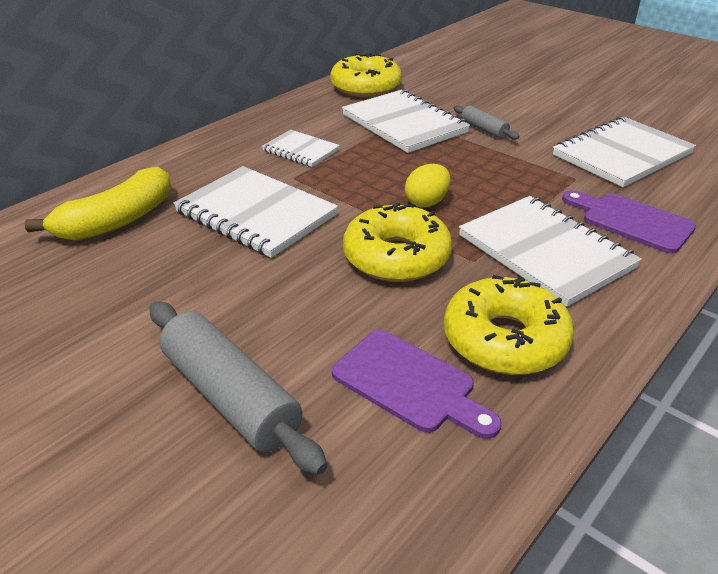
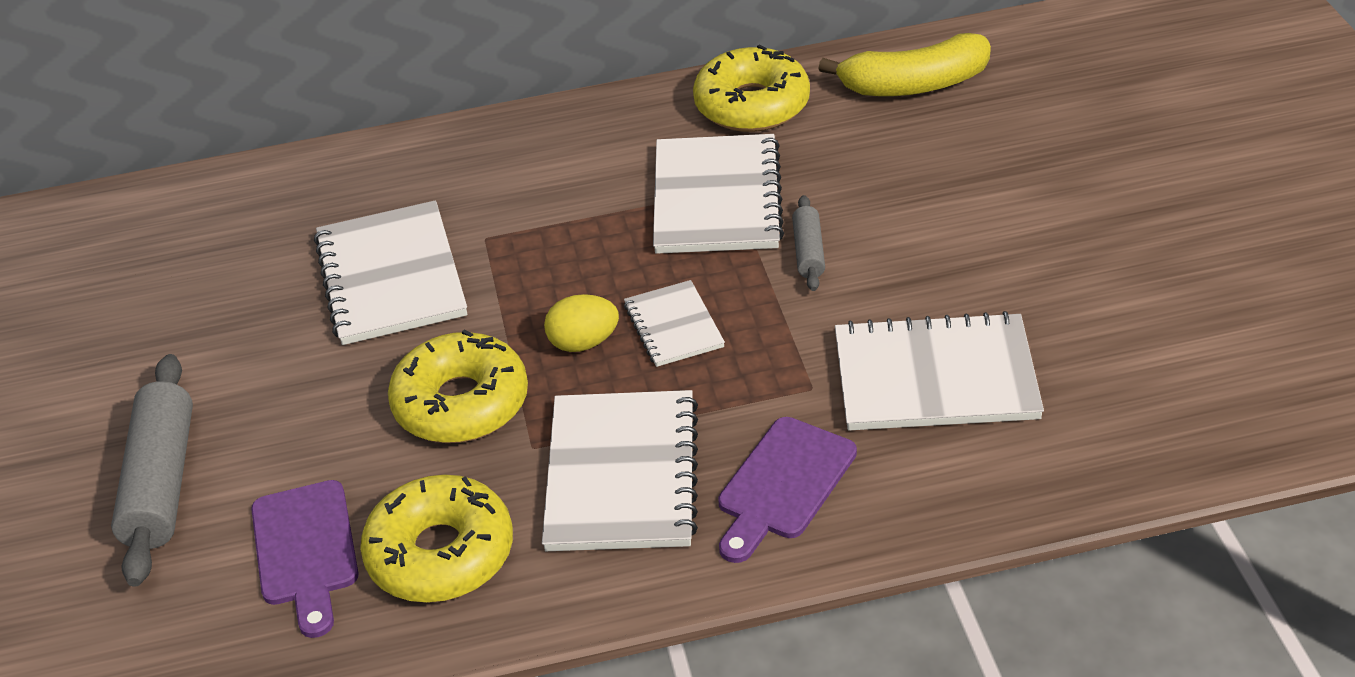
camera: 40 degrees right, 5 degrees up
(117, 220) = (258, 226): yellow banana -> yellow banana (914, 85)
(301, 150) = (540, 195): white notebook -> white notebook (674, 326)
(631, 221) = (783, 484): purple cutting board -> purple cutting board turned 135 degrees counterclockwise

